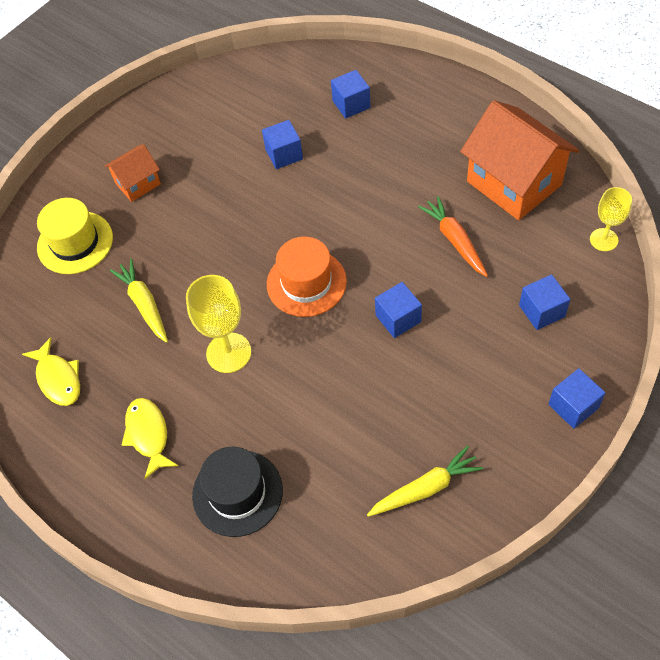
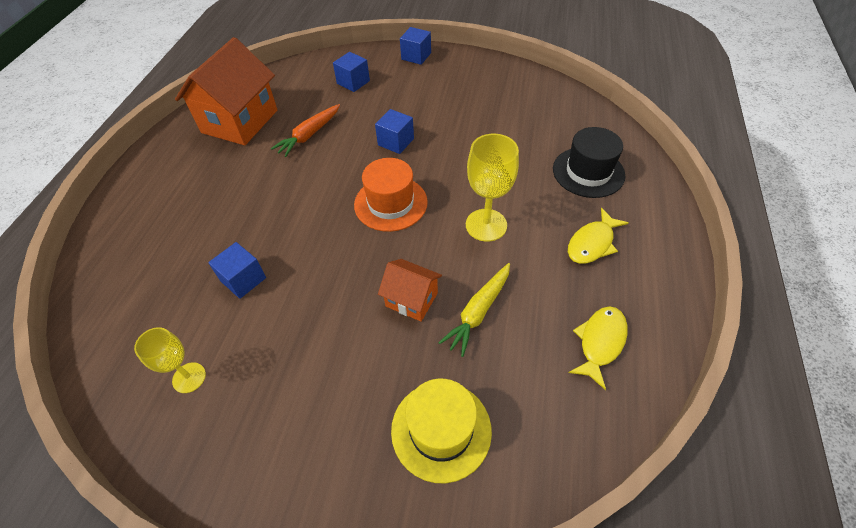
camera: 120 degrees left, 5 degrees down
(137, 183) = (327, 407): orange house -> orange house (411, 299)
(351, 104) = (159, 251): blue cube -> none
(425, 488) = (512, 93): yellow carrot -> none
(603, 240) = (281, 71): yellow goblet -> yellow goblet (189, 377)

